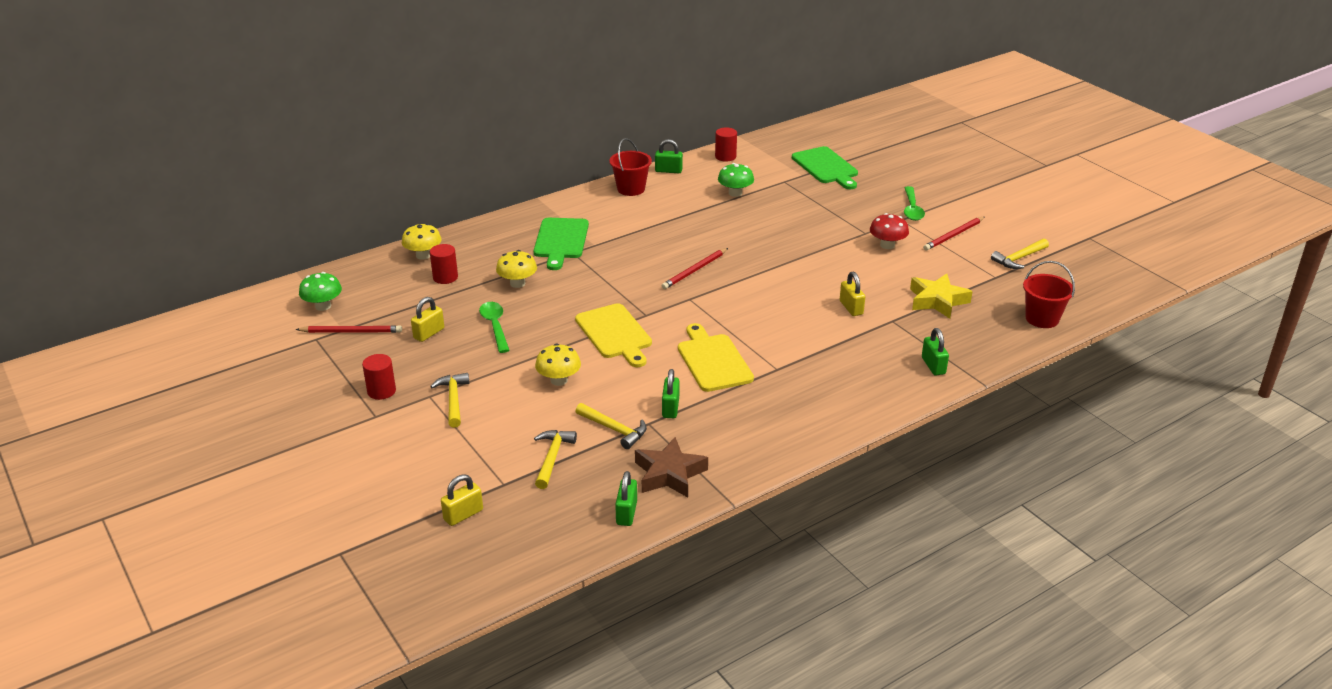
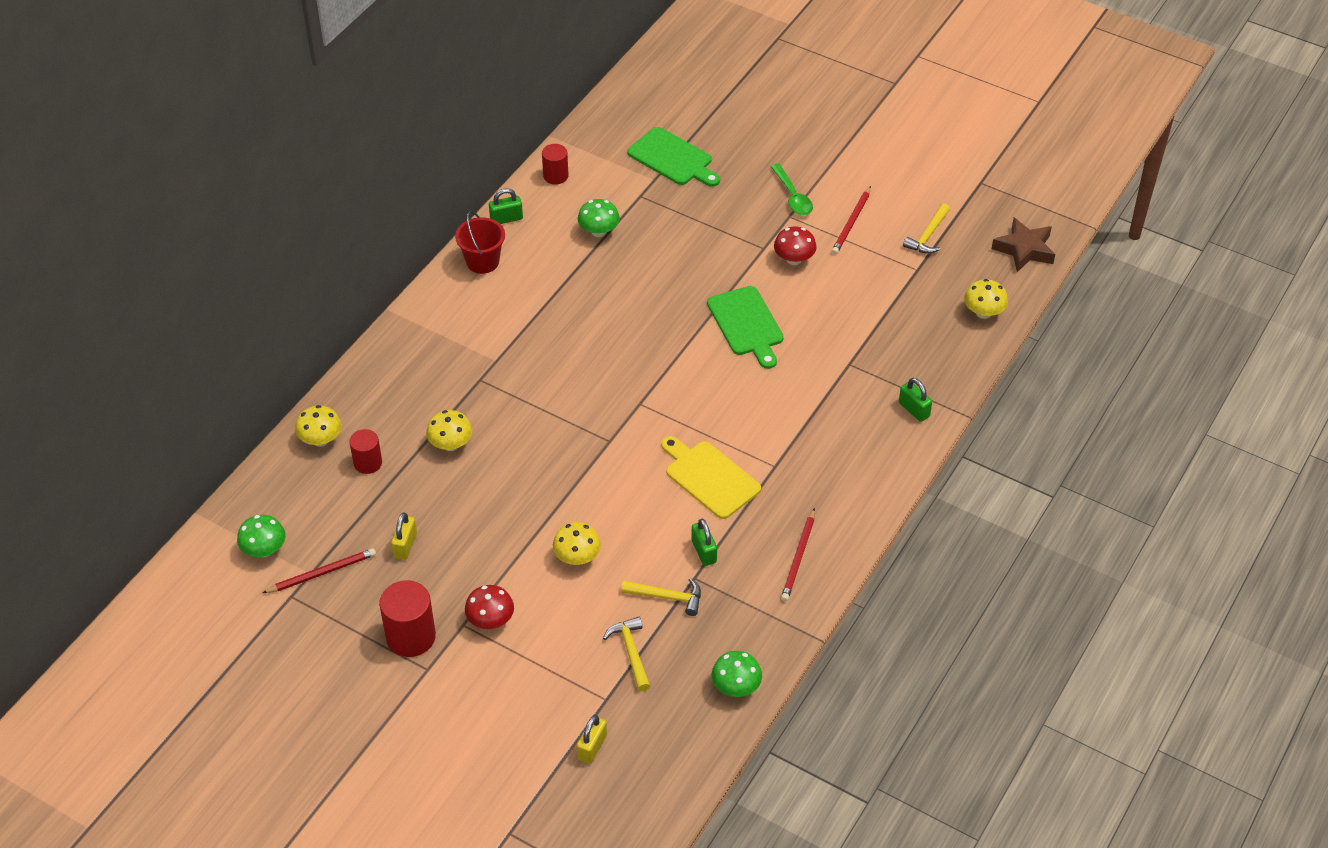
camera: 25 degrees left, 15 degrees up
(381, 391) = (411, 636): red cylinder -> red cylinder, size x1.63
(453, 400) = (490, 620): yellow hammer -> red mushroom
(495, 326) = (467, 511): green spoon -> none
(561, 241) = (456, 367): green cutting board -> green cutting board (746, 324)
(615, 334) = (594, 477): yellow cutting board -> none
(626, 513) = (736, 687): green padlock -> green mushroom
(669, 474) = (748, 629): brown star -> brown star (1024, 249)
(695, 270) = (622, 361): red pencil -> red pencil (798, 557)
(851, 308) = (802, 360): yellow padlock -> none
(937, 301) = (878, 322): yellow star -> none
(1042, 319) = (983, 312): red bucket -> yellow mushroom

